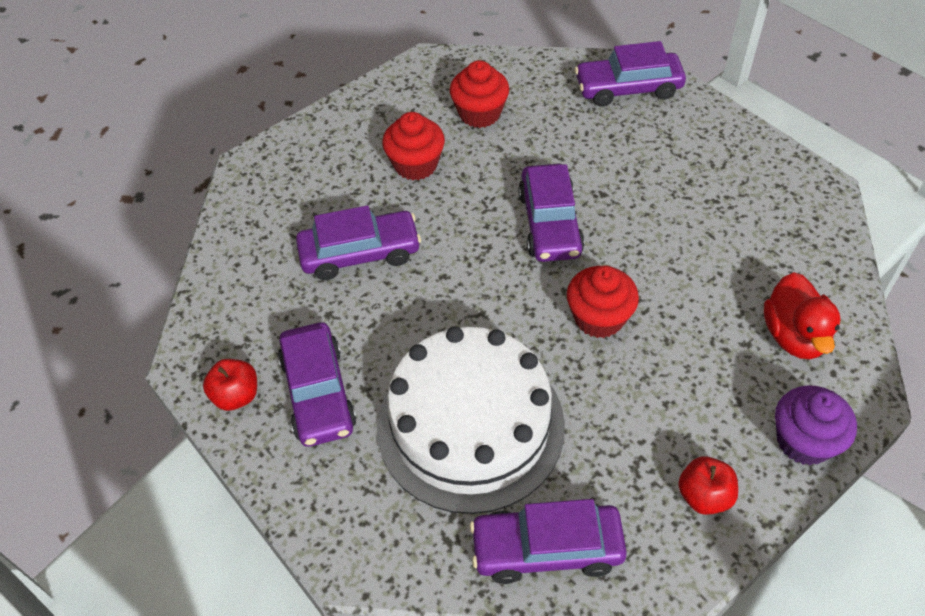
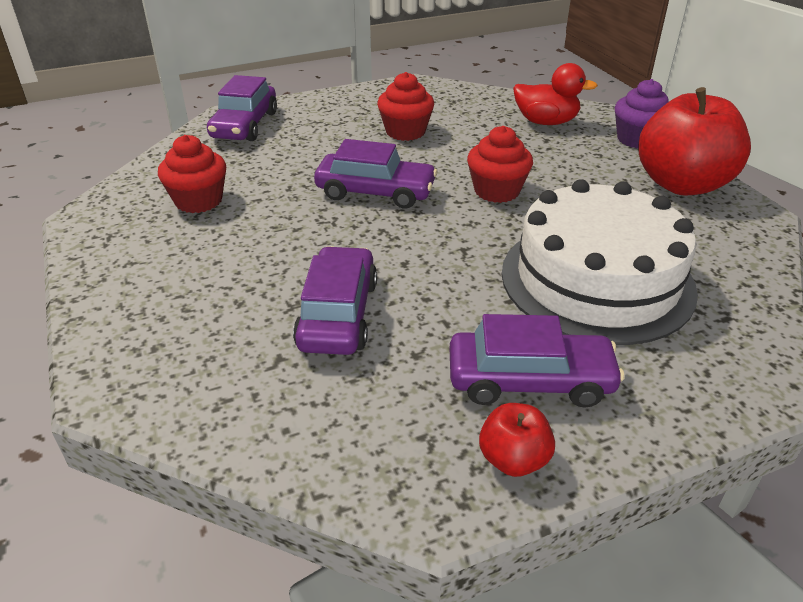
camera: 75 degrees left, 15 degrees down
(415, 165) = (235, 252): red cupcake -> red cupcake (405, 132)
(547, 549) = (732, 263): purple car -> none
(704, 496) = (681, 184): red apple -> red apple, size x2.20

